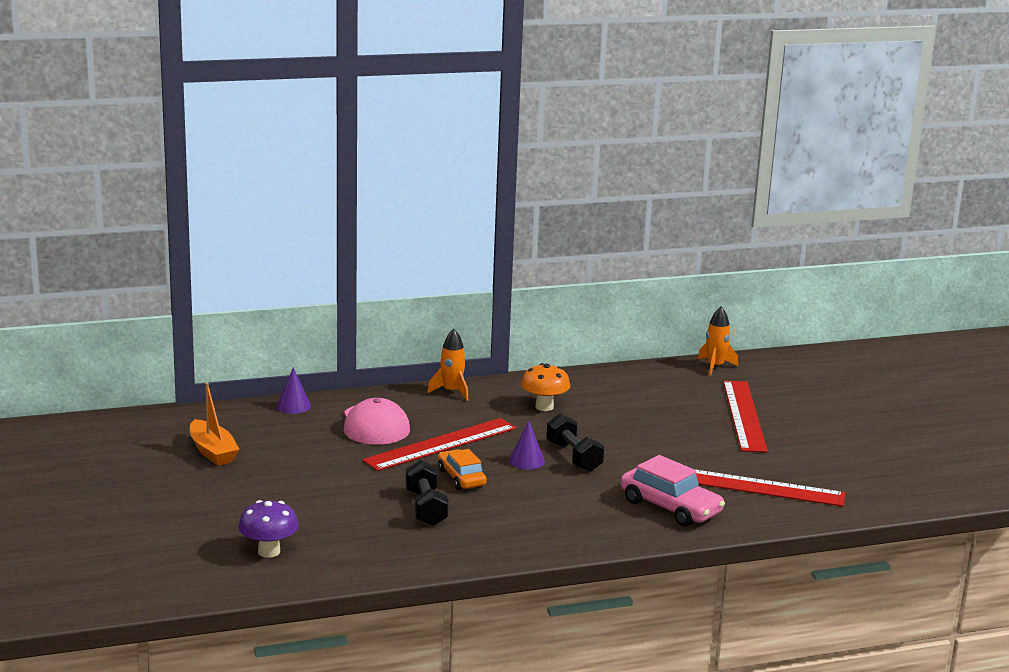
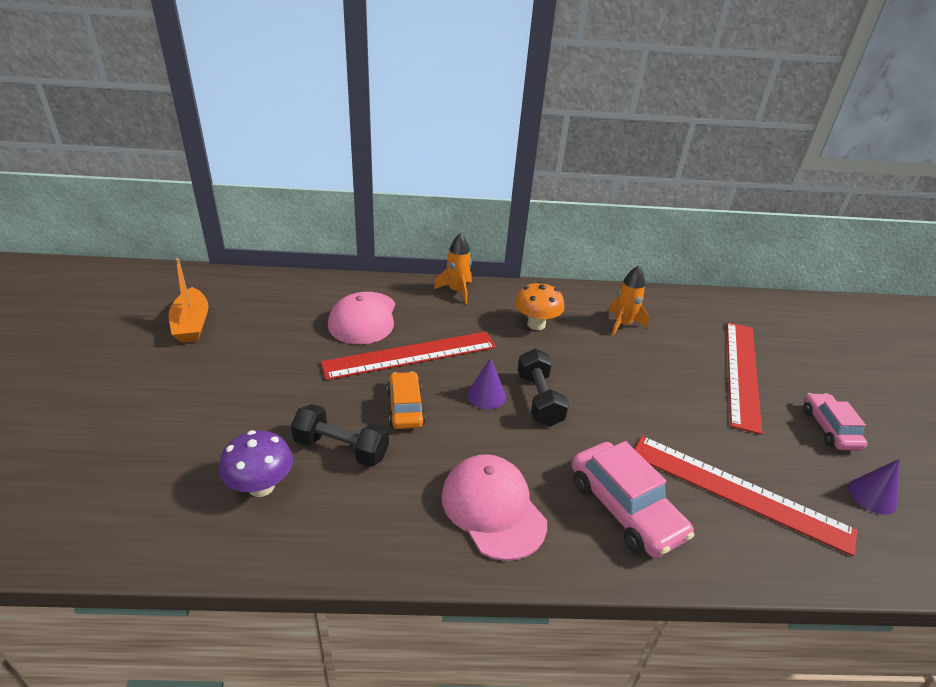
camera: 15 degrees right, 15 degrees up
(269, 552) = (125, 485): purple mushroom -> purple mushroom (261, 486)
(293, 406) = (305, 283): purple cone -> purple cone (872, 496)
(426, 508) = (341, 448): black dumbbell -> black dumbbell turned 75 degrees counterclockwise
(569, 521) = (493, 508): none -> pink cap
(715, 366) = (722, 303): orange rocket -> orange rocket (623, 324)
(822, 441) = (829, 428): none -> pink car

